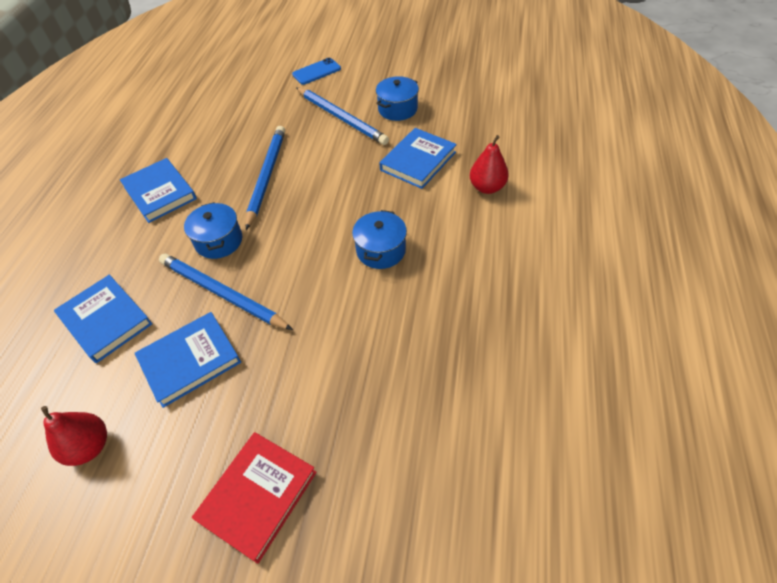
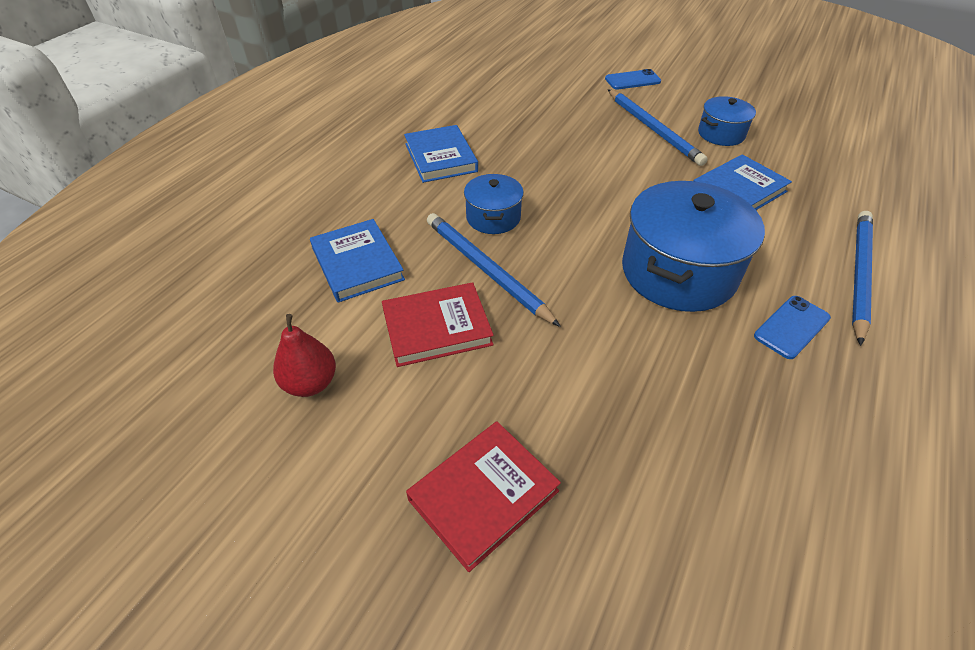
camera: 15 degrees right, 5 degrees down
(190, 360) = (437, 328): blue book -> red book
(266, 176) = (558, 167): blue pencil -> blue pencil (859, 275)
(381, 250) = (678, 272): blue pot -> blue pot, size x1.90
(473, 274) = (791, 327): none -> blue phone
(487, 187) = (822, 237): red pear -> none

